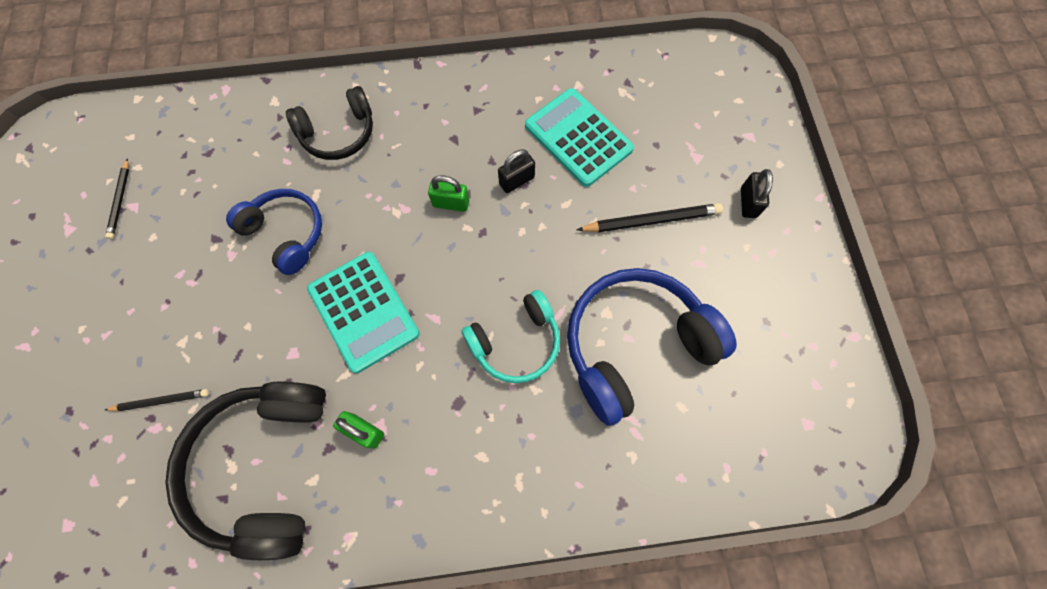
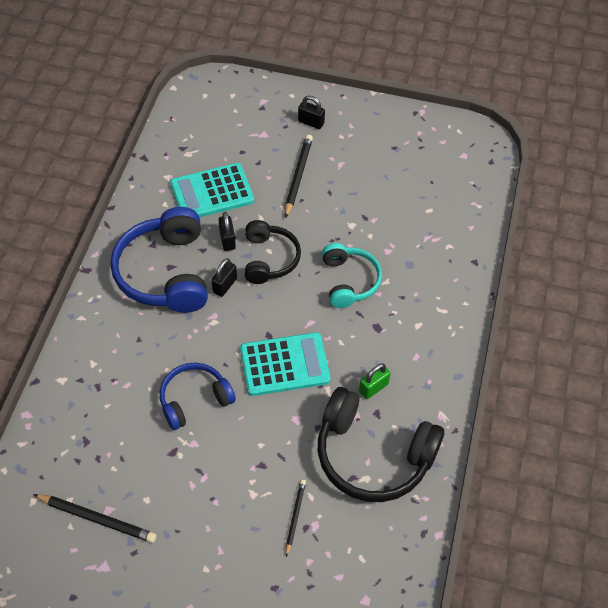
camera: 70 degrees left, 15 degrees down
(120, 201) = (97, 519): black pencil -> black pencil, size x1.63
(339, 133) = (122, 341): black headphones -> black headphones (269, 259)
(451, 203) = (224, 285): green padlock -> black padlock
(634, 345) = (380, 218): blue headphones -> blue headphones (165, 272)

